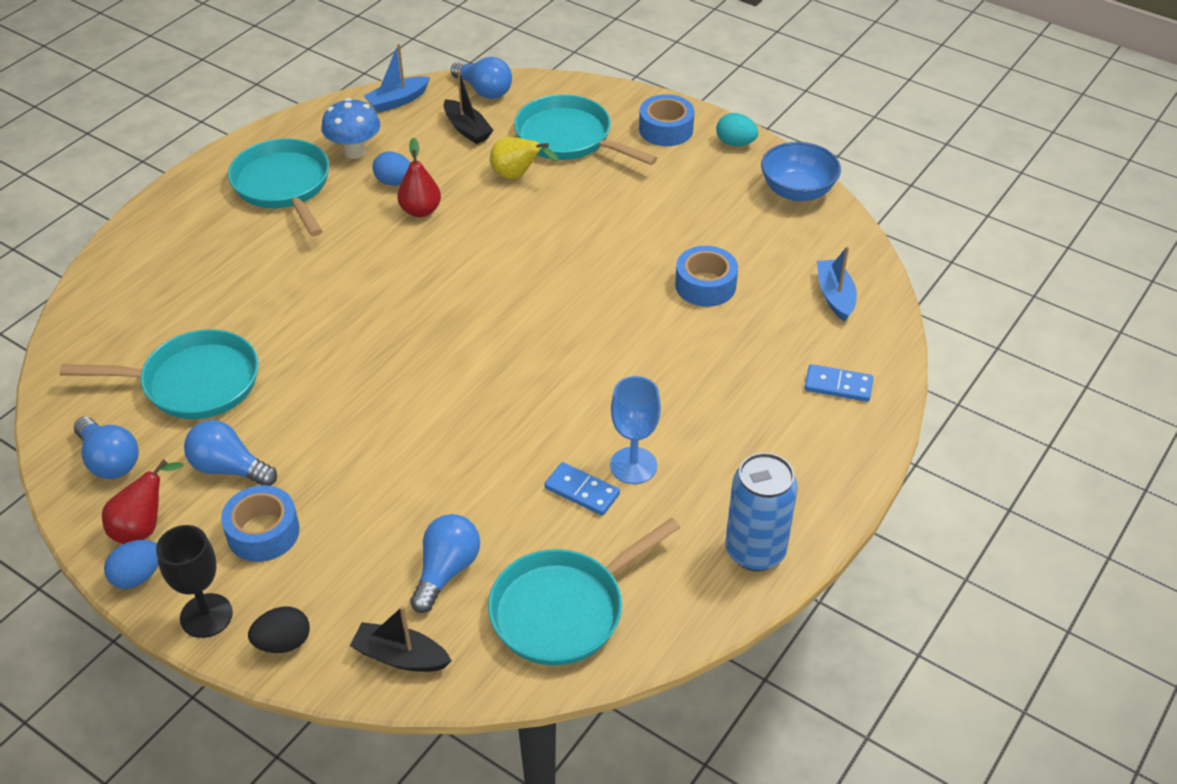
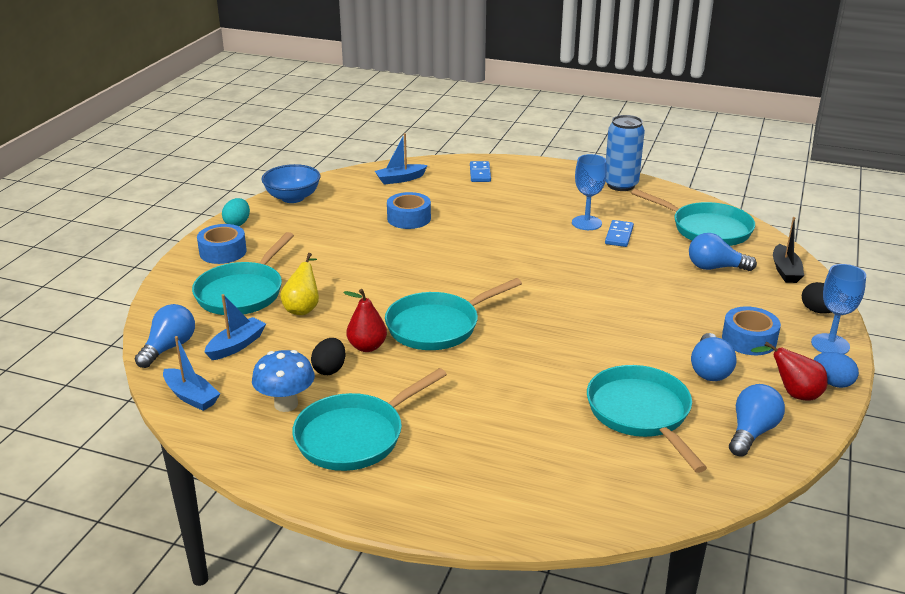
camera: 105 degrees left, 15 degrees down
(206, 615) = (830, 344): black goblet -> blue goblet
(394, 182) = (329, 369): blue egg -> black egg
(433, 266) = (438, 326): none -> turquoise pan
(467, 129) = (236, 345): black boat -> blue boat

